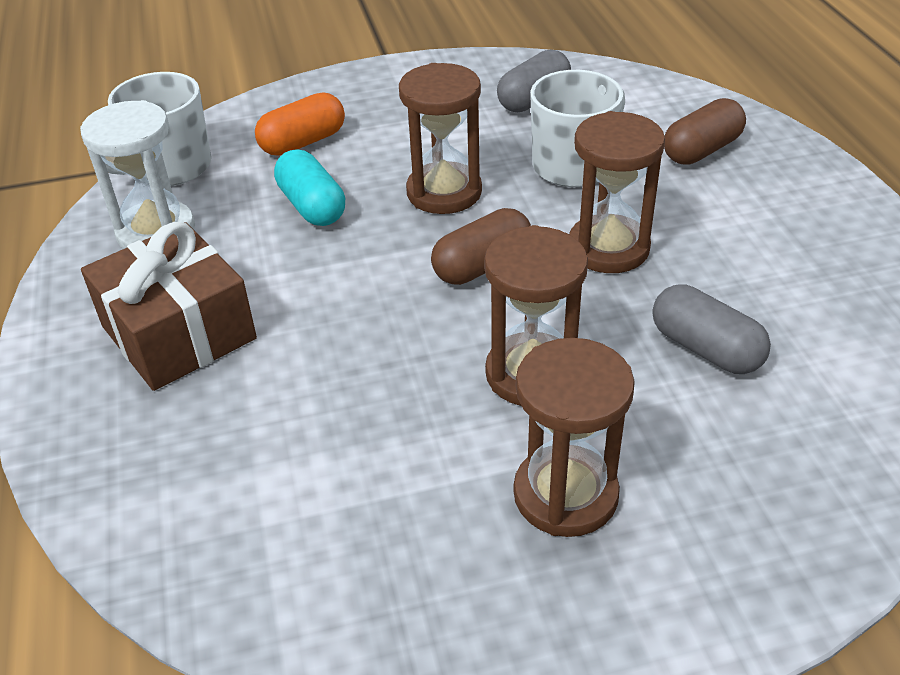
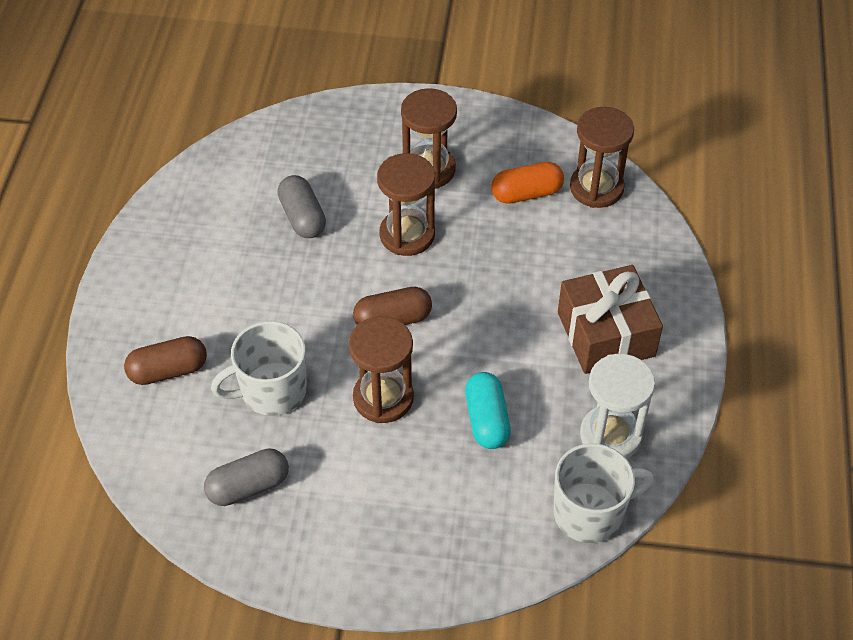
camera: 160 degrees left, 10 degrees up
(303, 142) = (469, 503): orange capsule -> orange capsule (526, 193)
(608, 248) = (304, 304): brown hourglass -> brown hourglass (596, 188)

